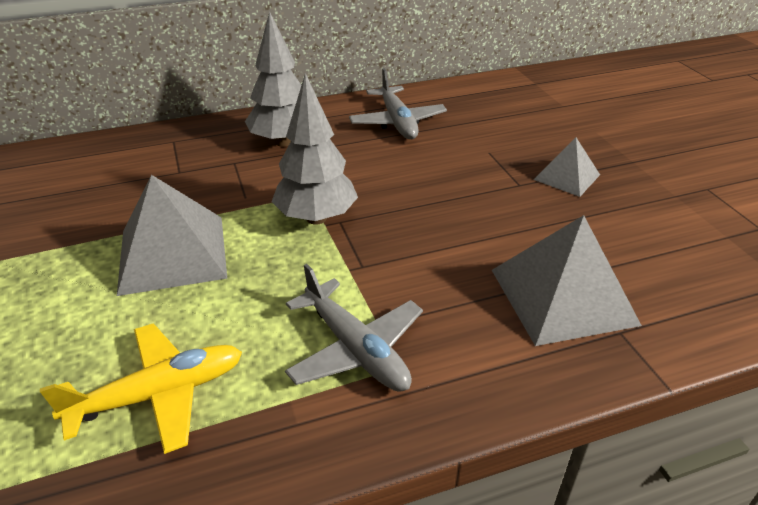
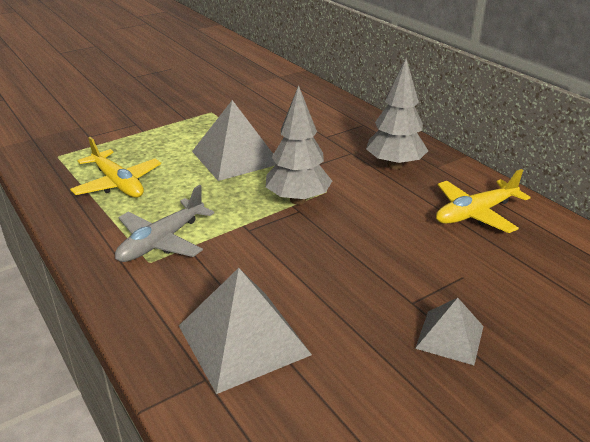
camera: 75 degrees right, 5 degrees down
(397, 122) = (475, 213): grey plane -> yellow plane

